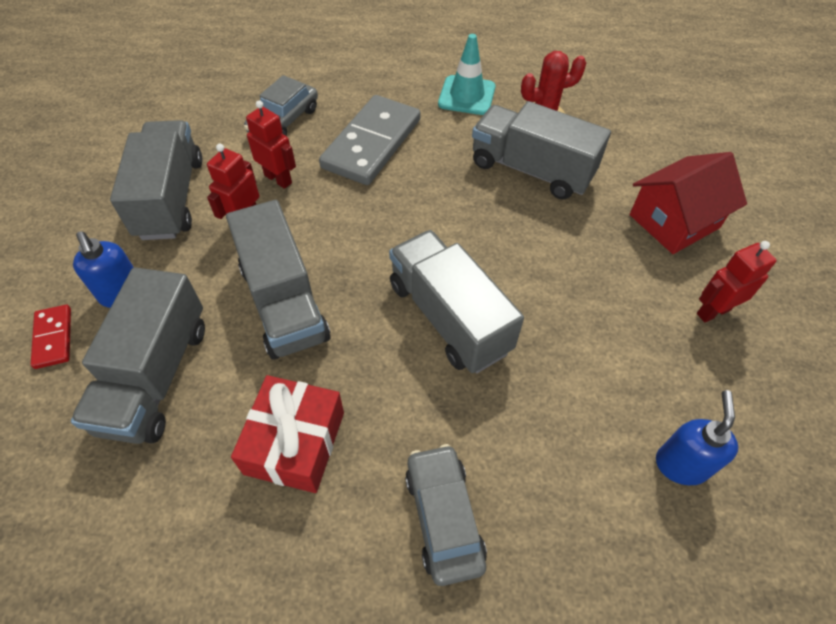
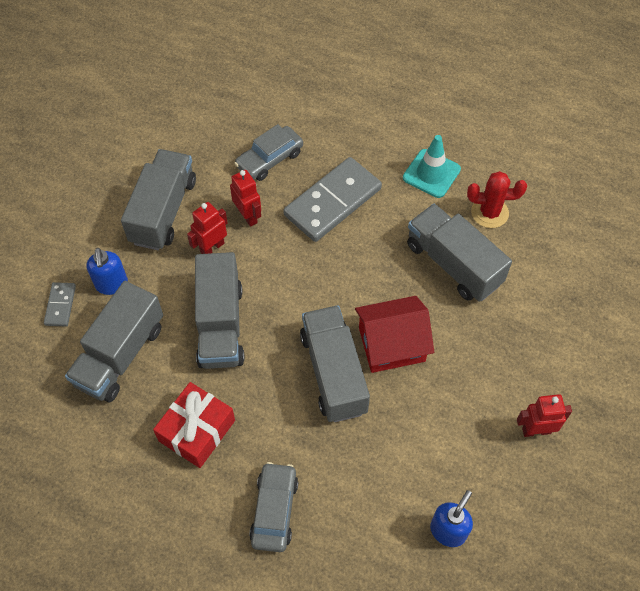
camera: 20 degrees right, 5 degrees up
(53, 338) = (60, 305): red domino -> grey domino
(674, 221) = (548, 345): red house -> red house (391, 344)

